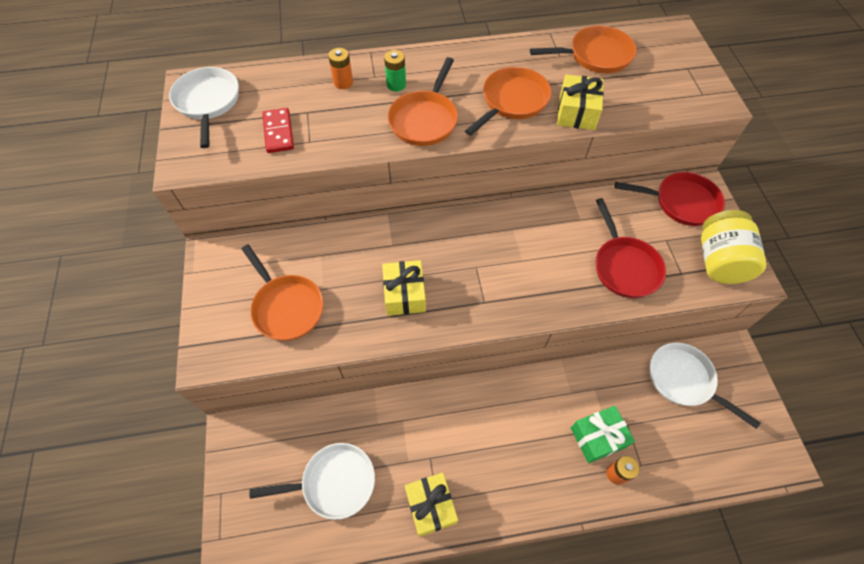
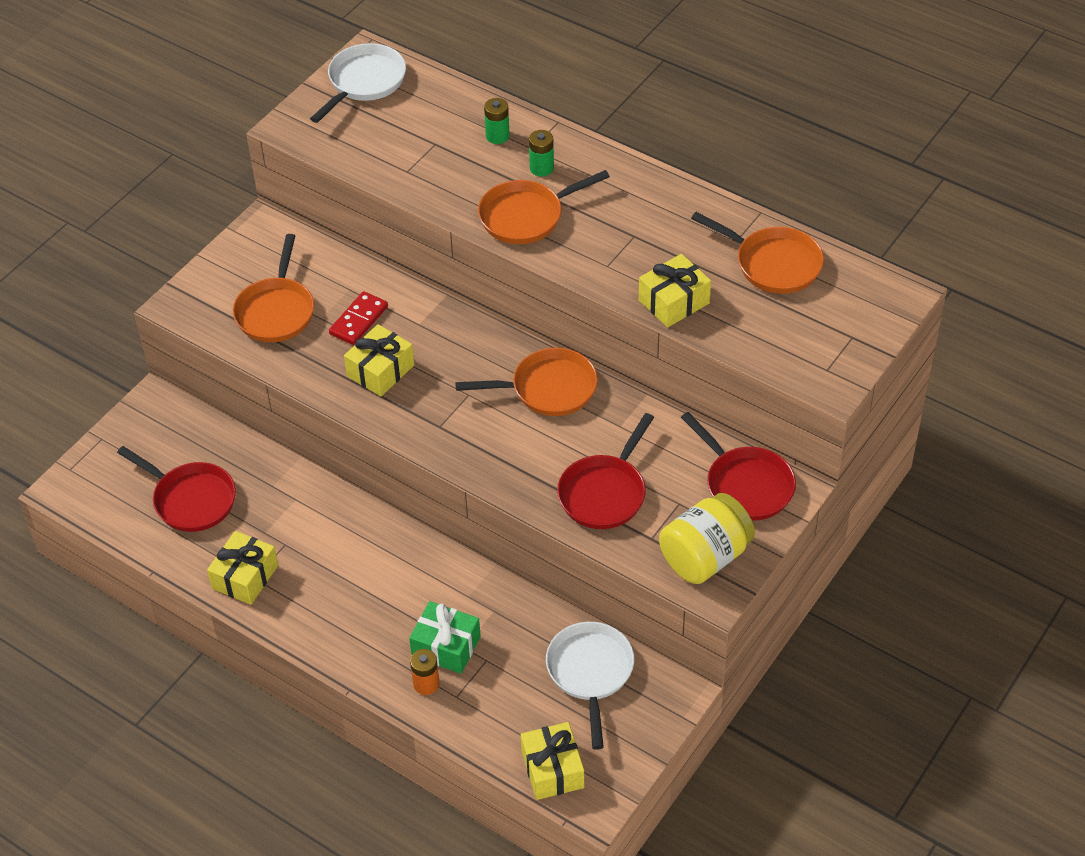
camera: 45 degrees right, 10 degrees down
(278, 132) = (391, 146): red domino -> red domino (358, 320)
(334, 483) = (191, 499): white pan -> red pan
(343, 82) = (497, 136): orange battery -> green battery
(512, 101) = (627, 252): orange pan -> orange pan (548, 389)
(740, 461) = (552, 769): none -> yellow gift

